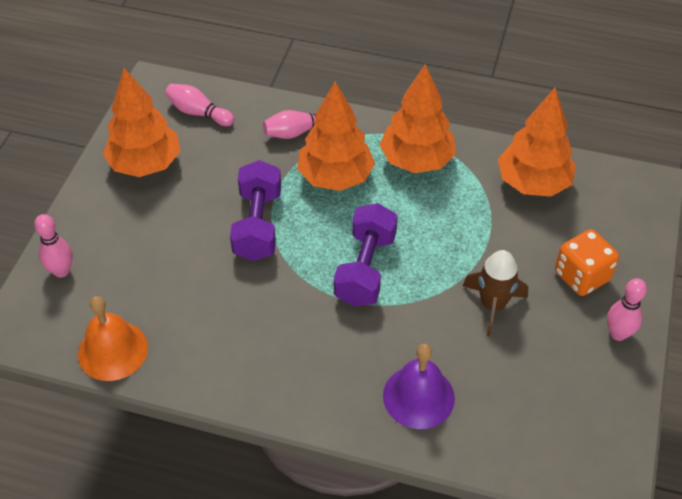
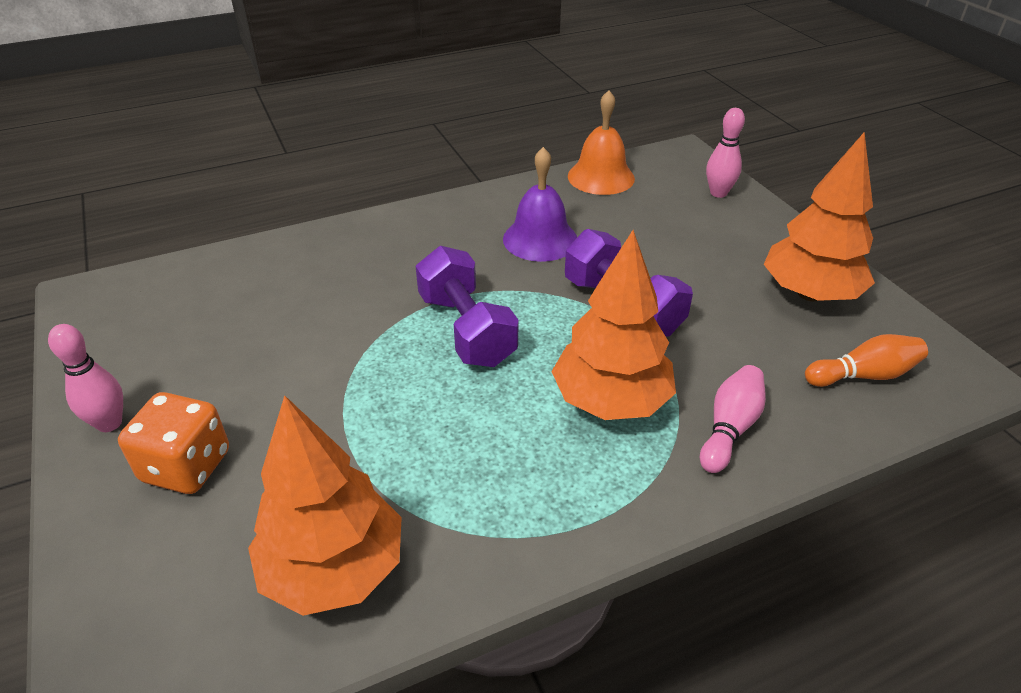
camera: 140 degrees right, 10 degrees down
(198, 113) = (863, 375): pink bowling pin -> orange bowling pin
(416, 160) = (538, 490): orange tree -> none
(418, 396) = (316, 265): purple bell -> purple bell (540, 239)
(493, 305) = (291, 371): brown rocket -> none

